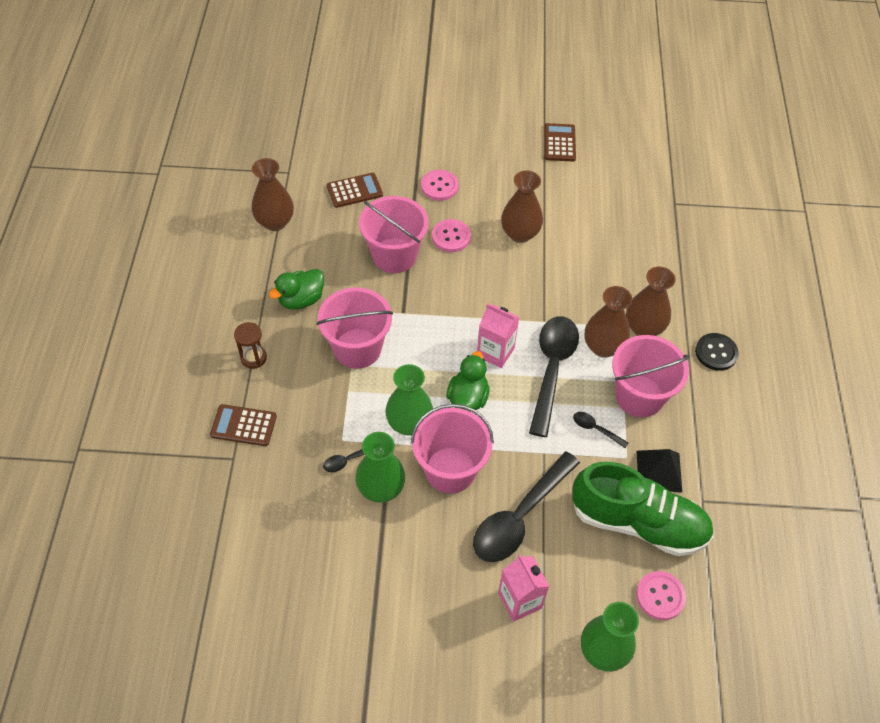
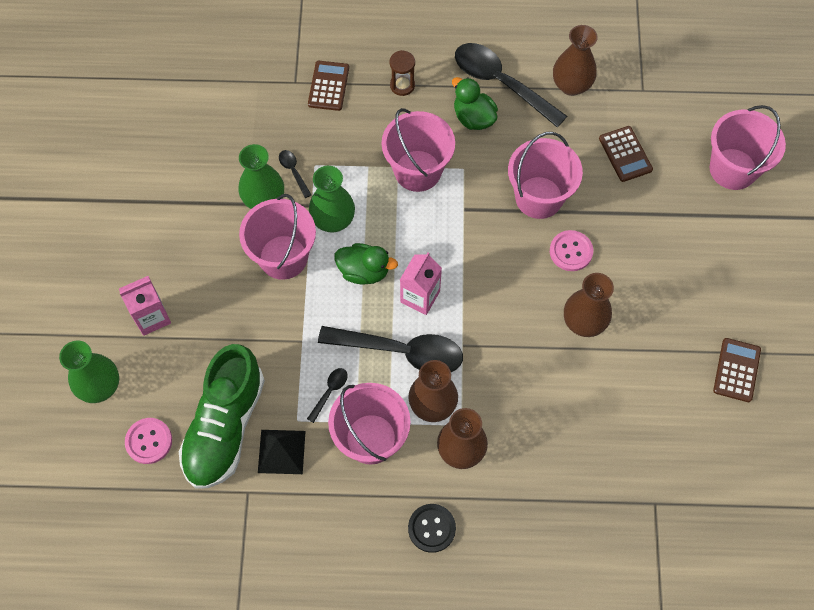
camera: 90 degrees right, 10 degrees up
(376, 123) = (733, 169): none -> pink bucket
(439, 186) = (644, 238): pink button -> none
(520, 517) = (233, 318): black spoon -> black spoon (500, 83)
(559, 143) = (736, 370): brown calculator -> brown calculator turned 75 degrees counterclockwise

